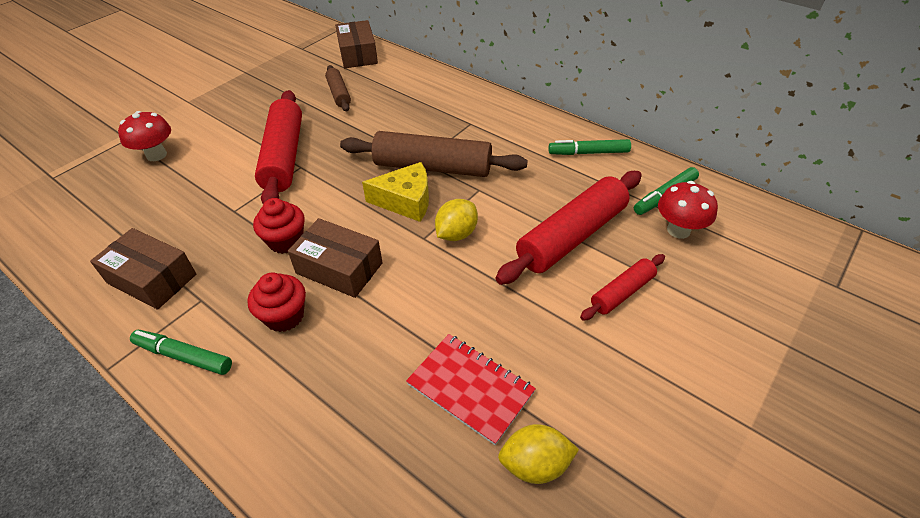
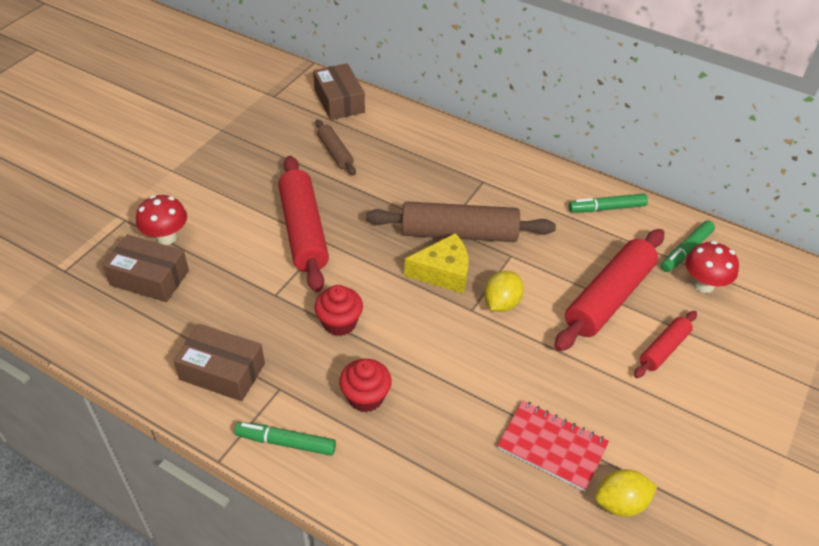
camera: 10 degrees left, 0 degrees up
(339, 268) = (401, 346): brown box -> brown box (149, 278)

